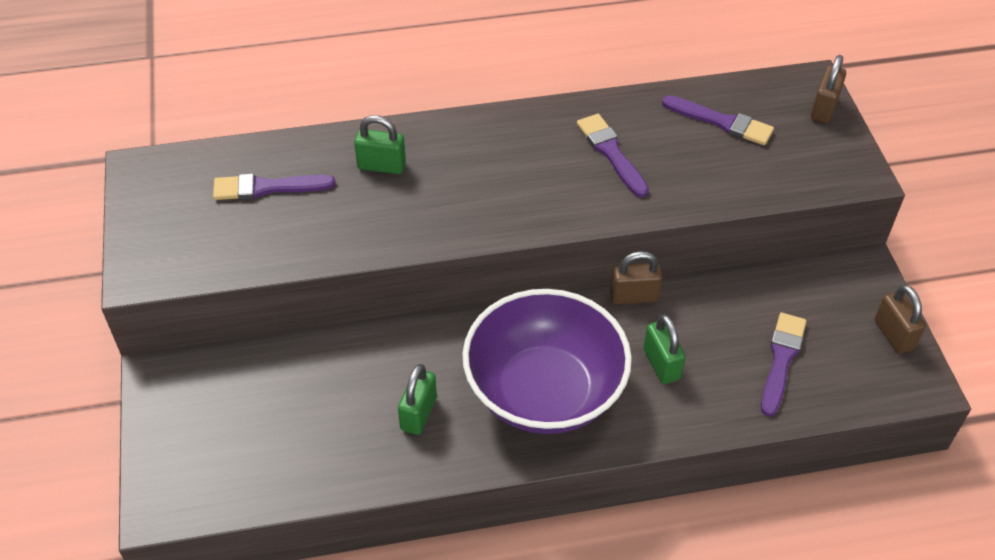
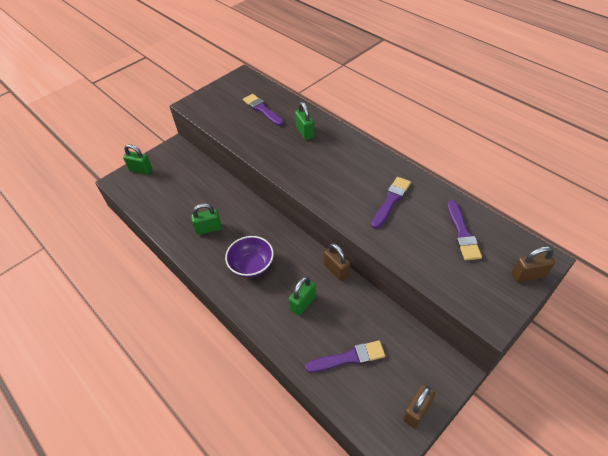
camera: 60 degrees right, 0 degrees up
(167, 456) = (141, 170): none -> green padlock
(544, 391) = (251, 265): purple bowl -> purple bowl, size x0.53

